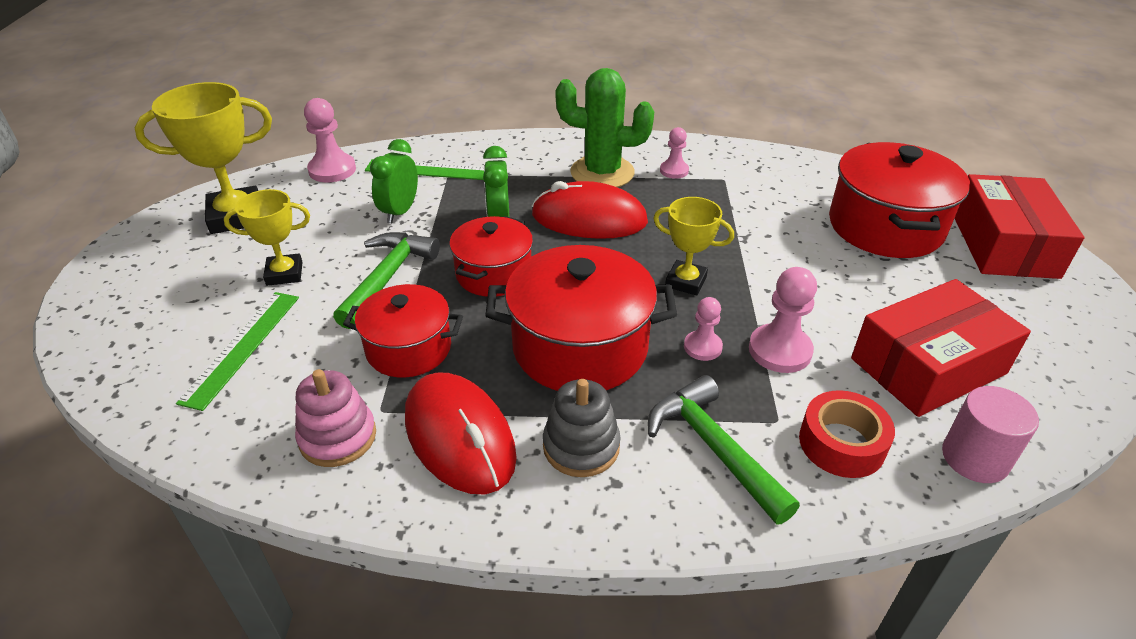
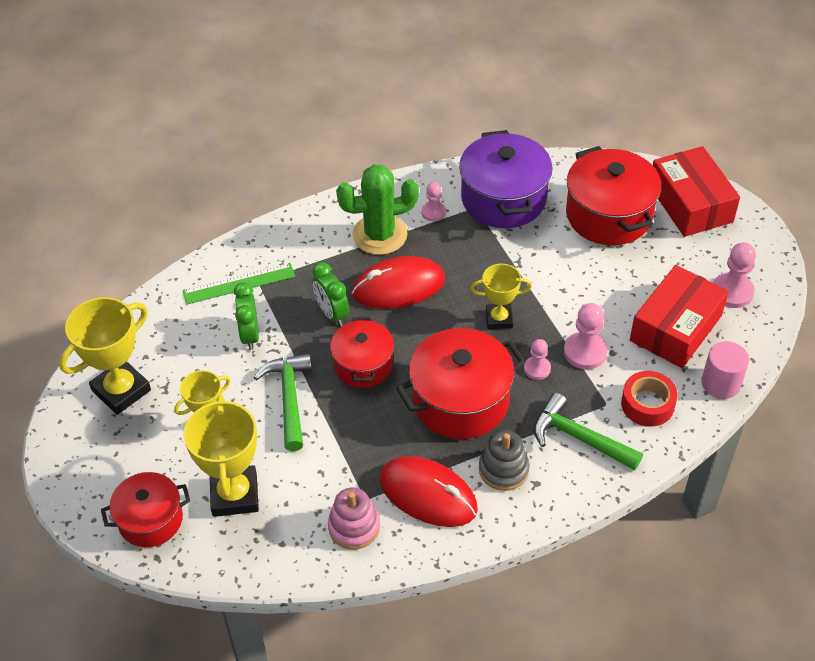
camera: 25 degrees left, 10 degrees up
(242, 347) = (235, 495): green ruler -> yellow trophy
(332, 170) = (158, 313): pink pawn -> pink pawn (732, 292)
(409, 348) = (349, 448): red pot -> red pot (150, 520)
(761, 180) = (503, 199): none -> purple pot

